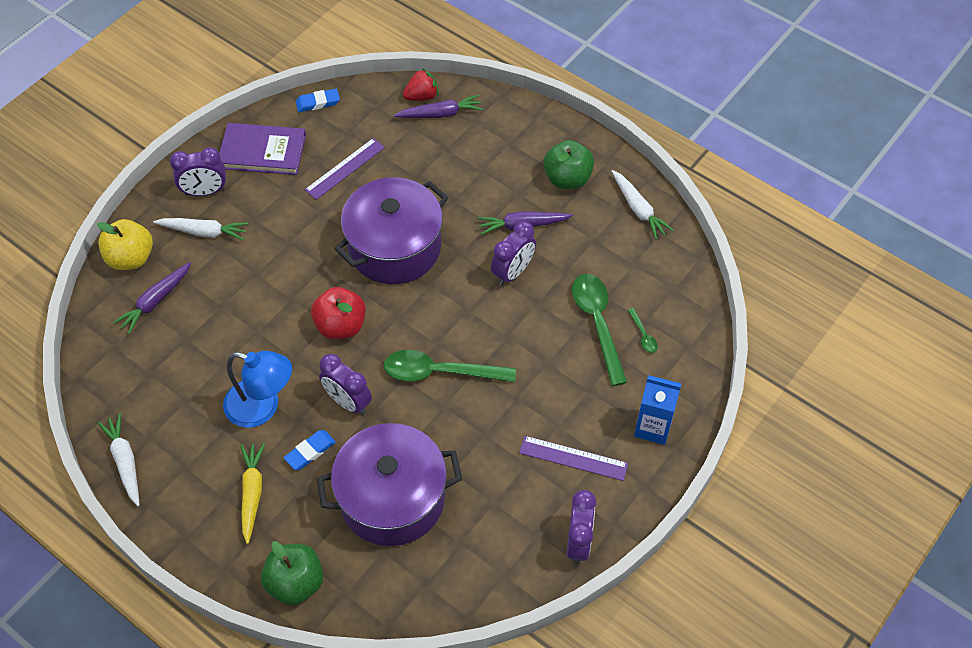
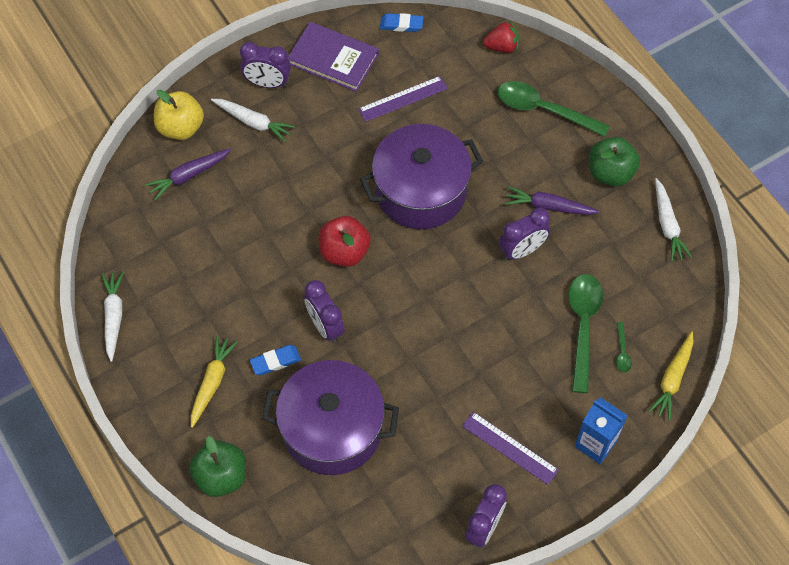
camera: 20 degrees right, 5 degrees up
(262, 407) = (248, 306): blue lamp -> none
(440, 114) = (512, 70): purple carrot -> none
(440, 372) = (418, 325): green spoon -> green spoon (543, 110)
(699, 345) = (672, 379): none -> yellow carrot

